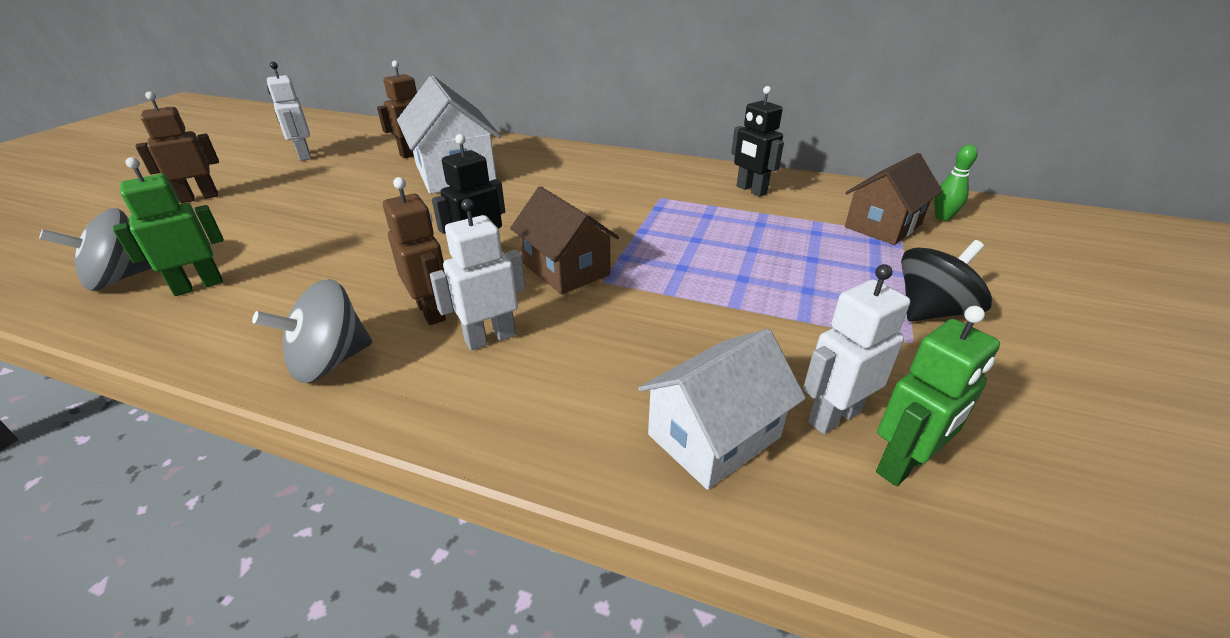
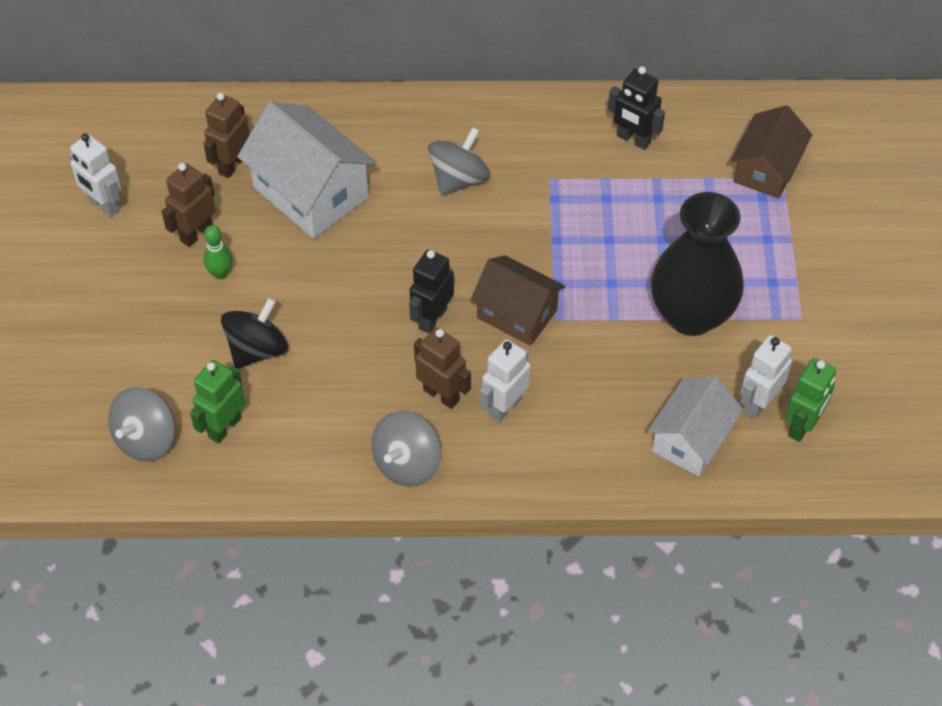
camera: 20 degrees left, 20 degrees up
(199, 197) = (76, 315): brown robot -> brown robot (196, 233)
(580, 185) = (459, 178): none -> grey spinning top
(764, 309) = (691, 315): none -> black vase
(931, 311) = (812, 280): black spinning top -> black spinning top (257, 349)
(942, 217) = (817, 140): green bowling pin -> green bowling pin (220, 273)

